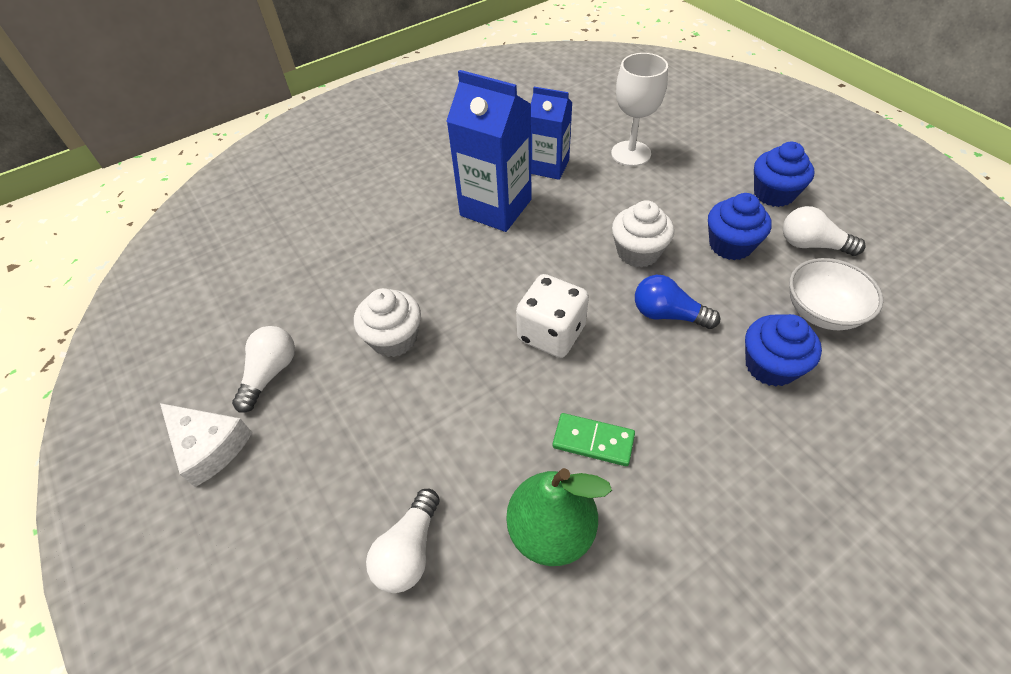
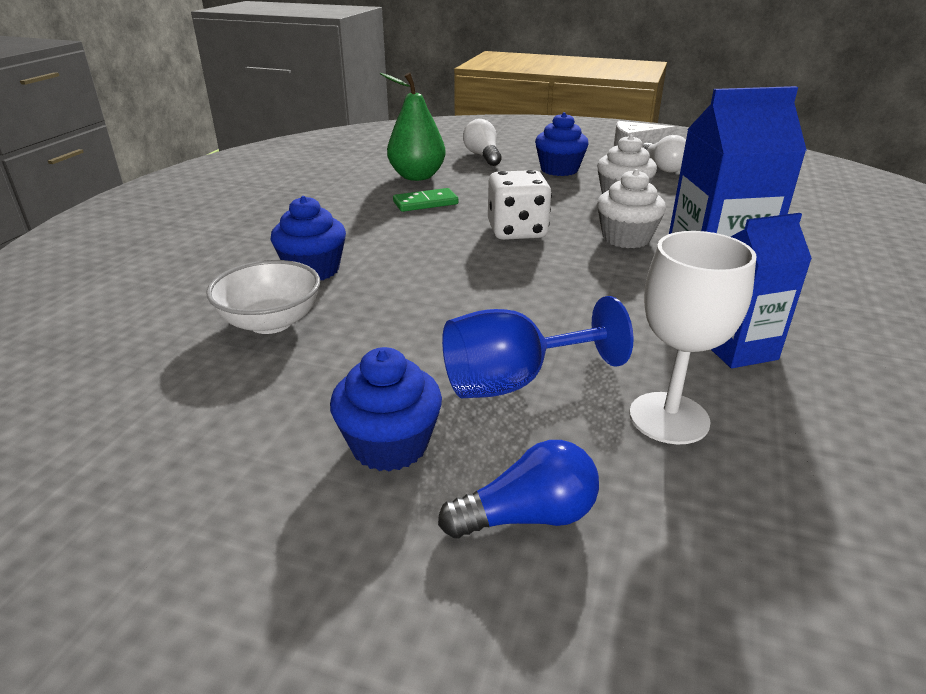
camera: 140 degrees right, 20 degrees down
(638, 252) = (510, 303): white cupcake -> white cupcake (626, 238)
(668, 314) = (431, 270): blue light bulb -> blue light bulb (527, 516)
(686, 199) = (514, 381): none -> blue goblet
(730, 245) = (411, 348): blue cupcake -> blue cupcake (559, 170)
(812, 245) = (301, 388): white light bulb -> none

